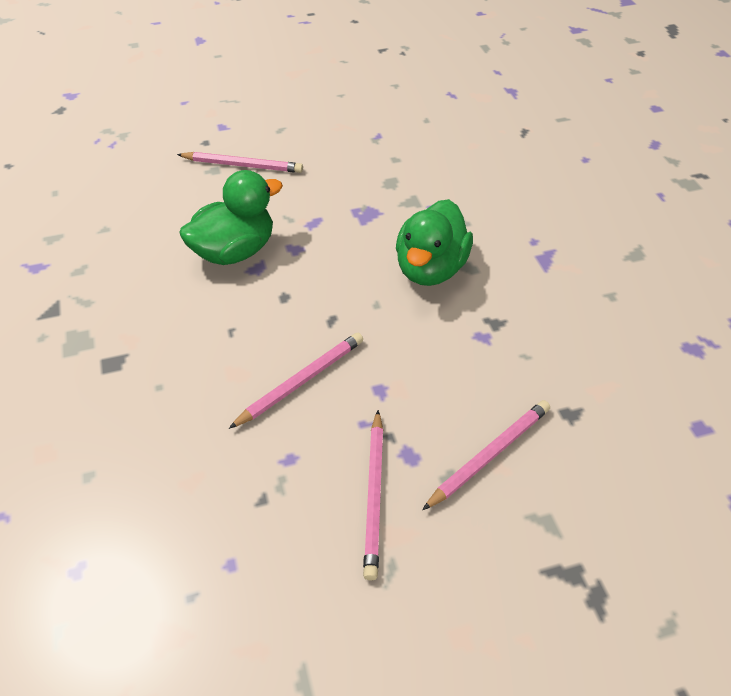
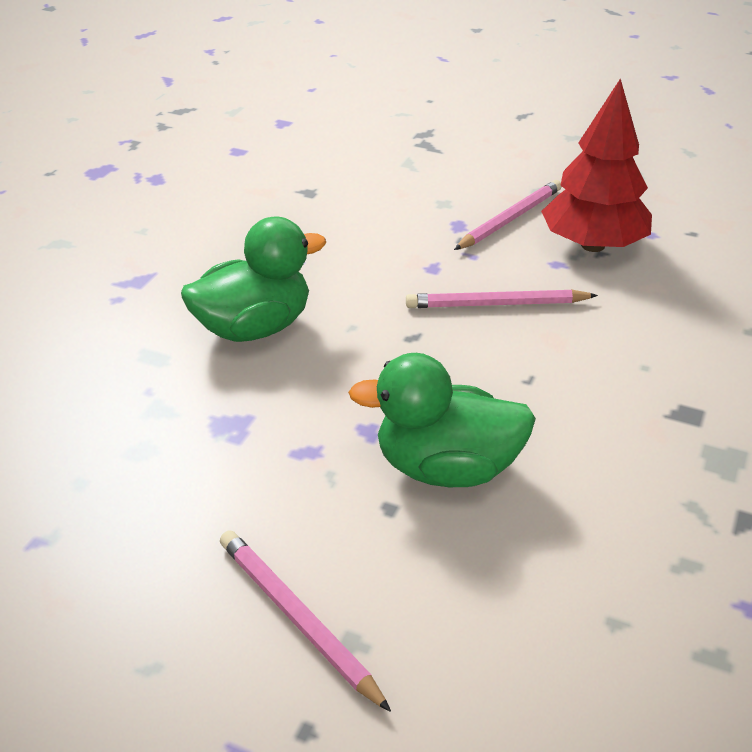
camera: 140 degrees left, 10 degrees down
(275, 505) = (593, 245): none -> red tree
(489, 455) = (400, 200): pink pencil -> none

